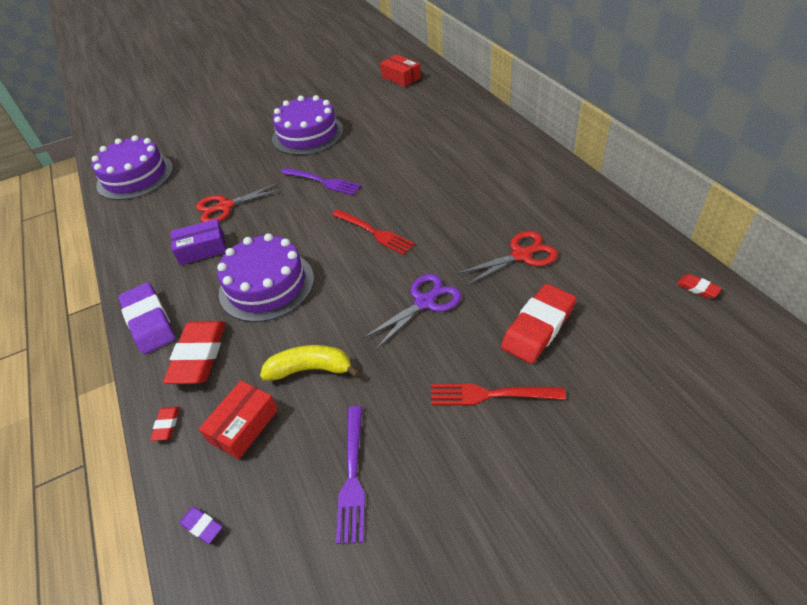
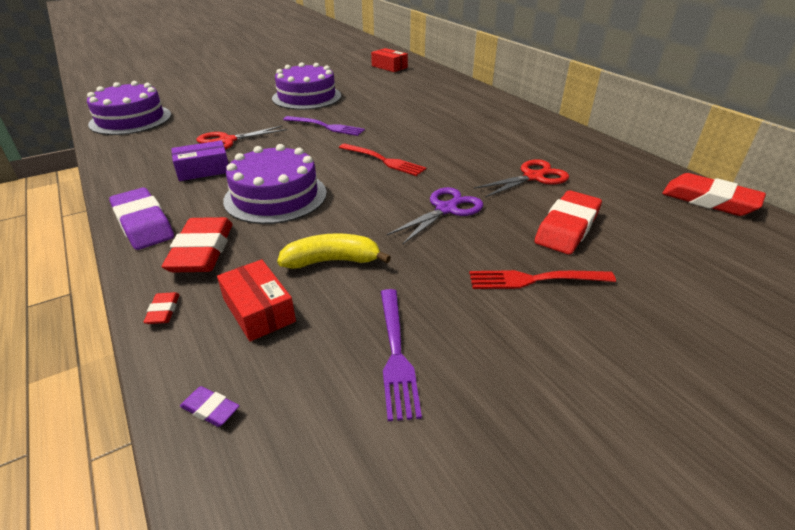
camera: 10 degrees left, 10 degrees down
(243, 426) = (259, 310): red box -> red box turned 60 degrees counterclockwise
(697, 288) = (709, 200): red eraser -> red eraser, size x2.29

